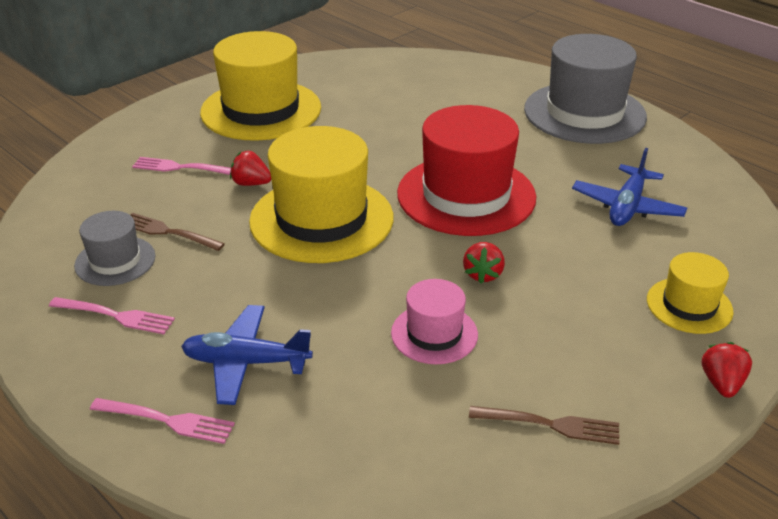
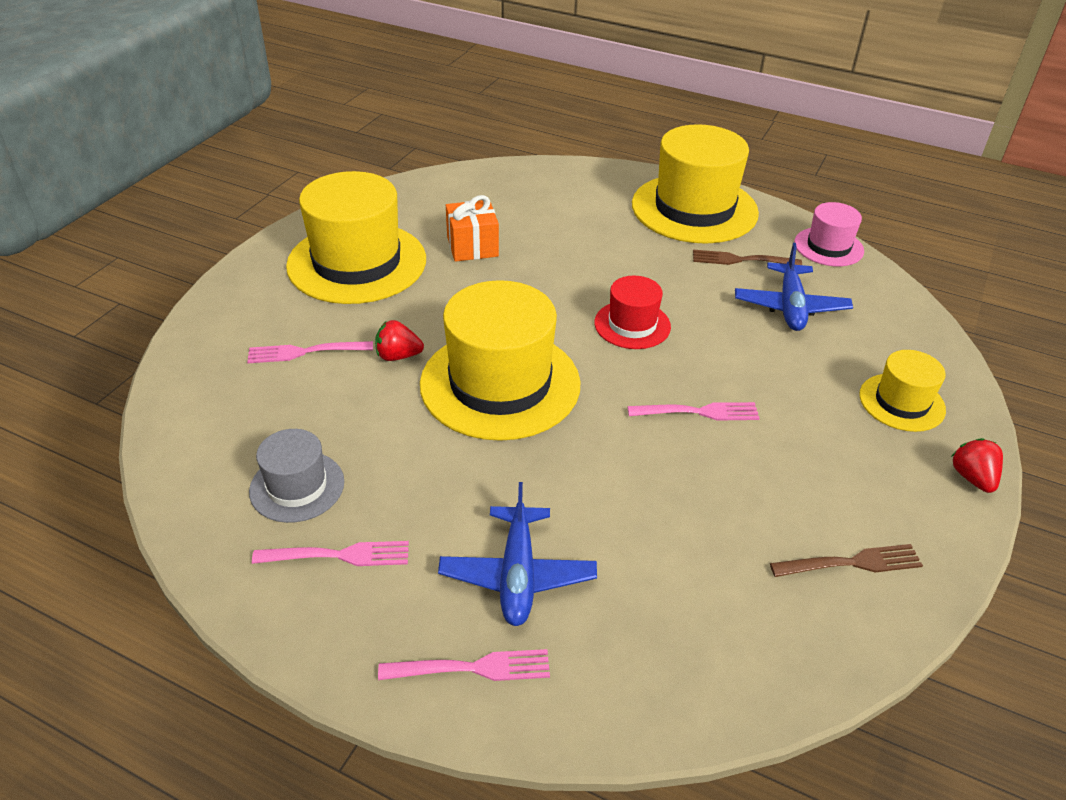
camera: 20 degrees left, 5 degrees up
(168, 232) = (338, 436): brown fork -> brown fork (741, 260)
(246, 362) = (517, 575): blue plane -> blue plane turned 75 degrees counterclockwise
(363, 113) = (472, 247): none -> orange gift
(434, 334) = (689, 491): pink hat -> pink hat (828, 247)
(466, 195) = (632, 325): red hat -> red hat, size x0.52
(483, 274) = (698, 412): red strawberry -> pink fork
(584, 113) = (694, 209): grey hat -> yellow hat

